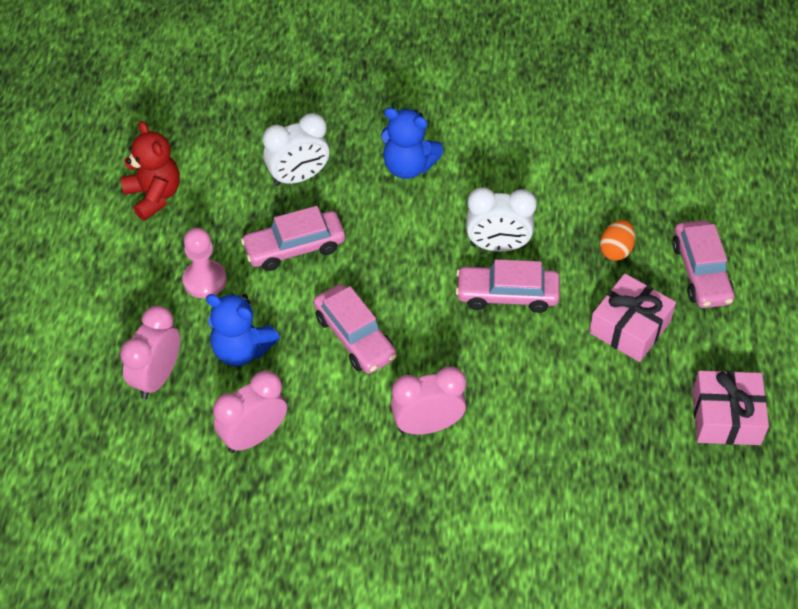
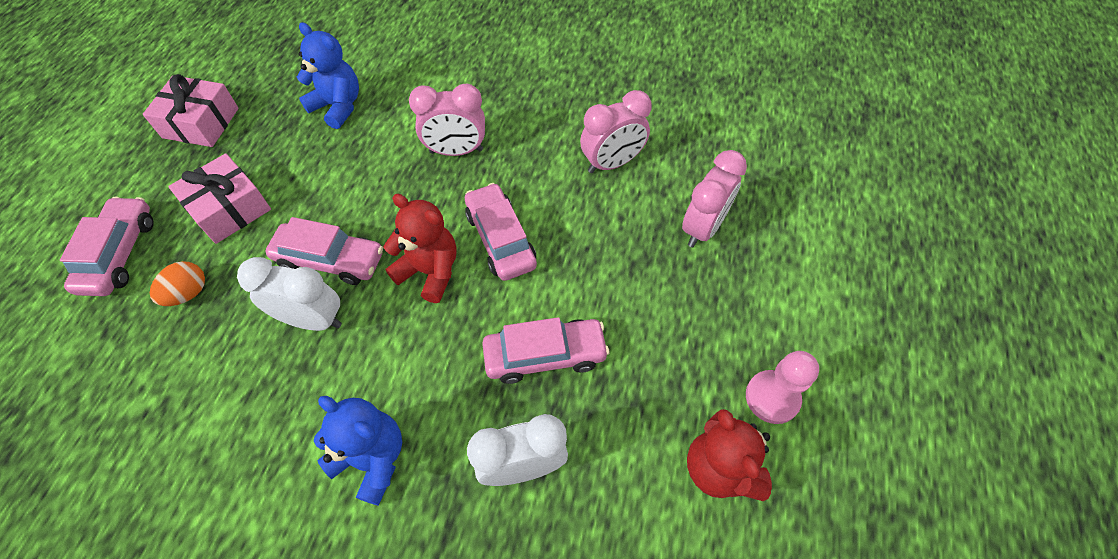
camera: 170 degrees left, 5 degrees up
(204, 280) = (653, 328): pink pawn -> pink pawn (772, 397)
(242, 350) = (617, 243): blue teddy bear -> blue teddy bear (338, 106)
(412, 298) = (430, 271): none -> red teddy bear

